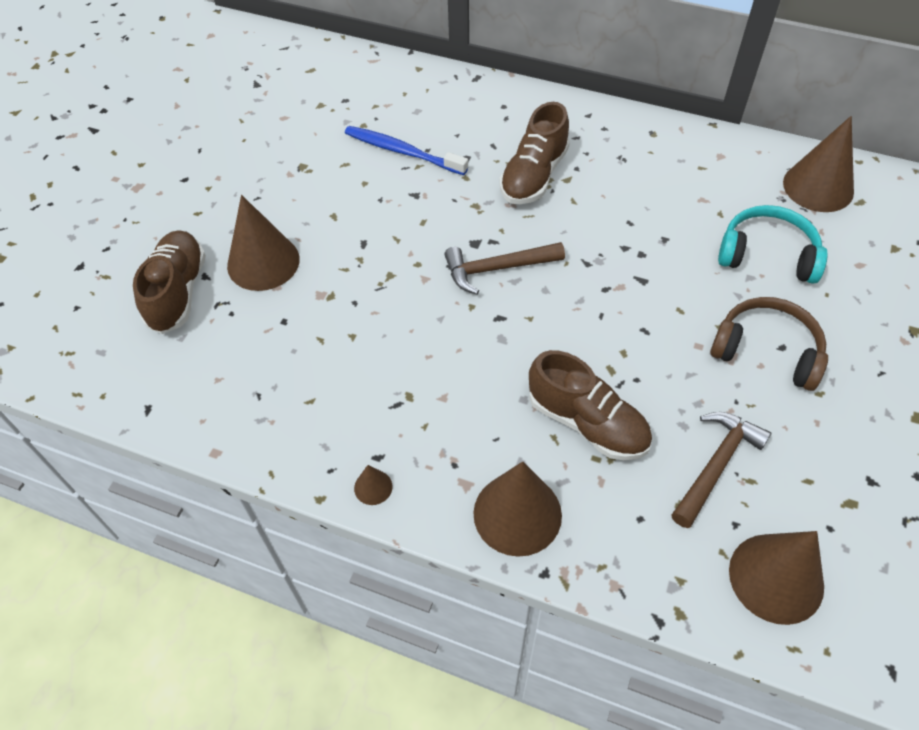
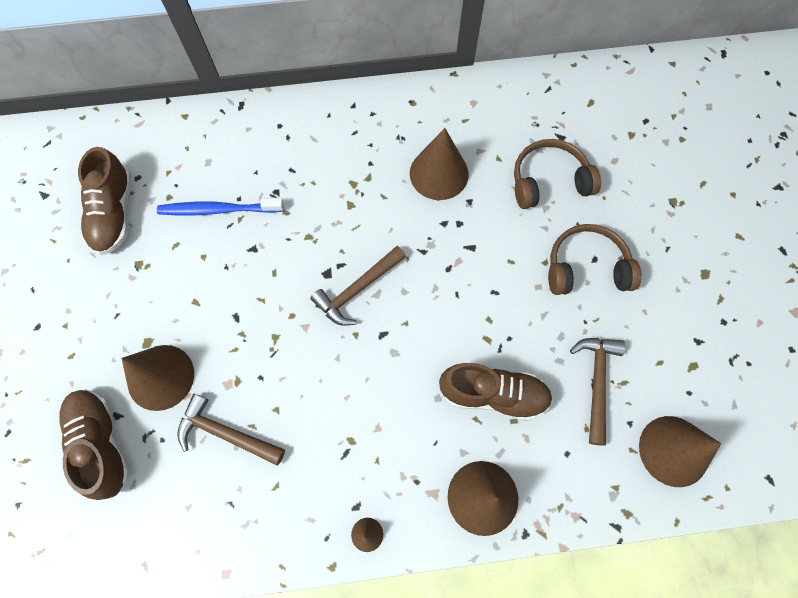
camera: 30 degrees left, 15 degrees up
(292, 334) = (226, 433): none -> brown hammer
(534, 176) = (340, 186): brown shoe -> brown shoe (114, 213)
(767, 254) = (548, 181): turquoise headphones -> brown headphones
(818, 187) = (556, 101): brown cone -> brown cone (439, 173)

